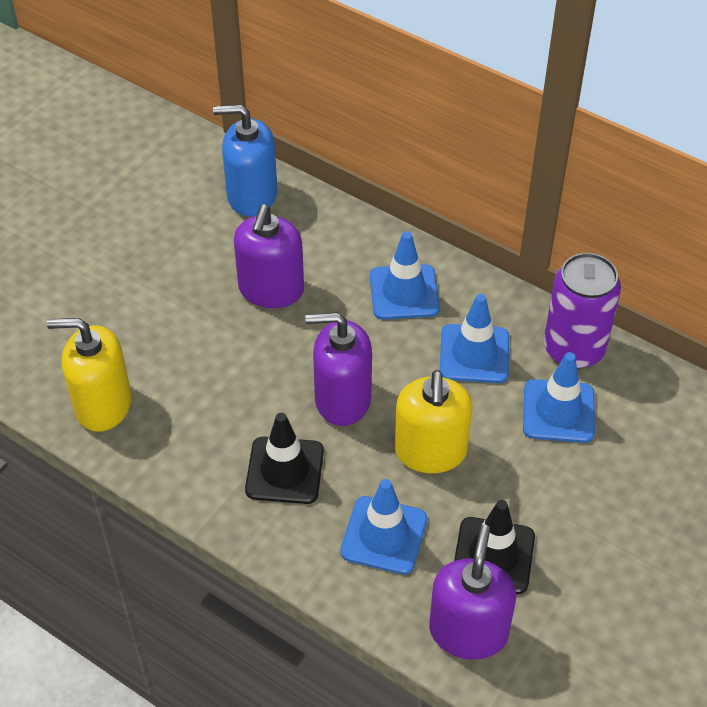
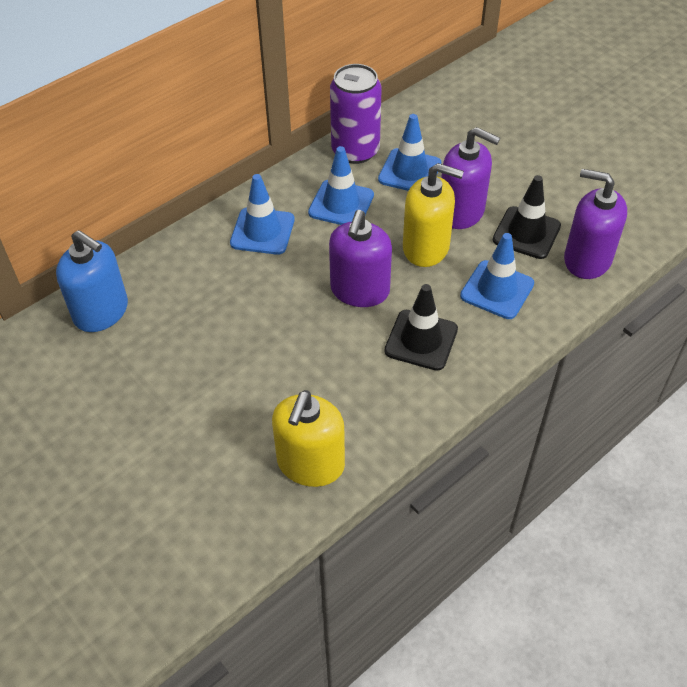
camera: 75 degrees left, 0 degrees up
(252, 195) = (101, 312): blue soap dispenser -> blue soap dispenser turned 75 degrees counterclockwise
(271, 290) = (223, 317): purple soap dispenser -> purple soap dispenser (461, 212)

